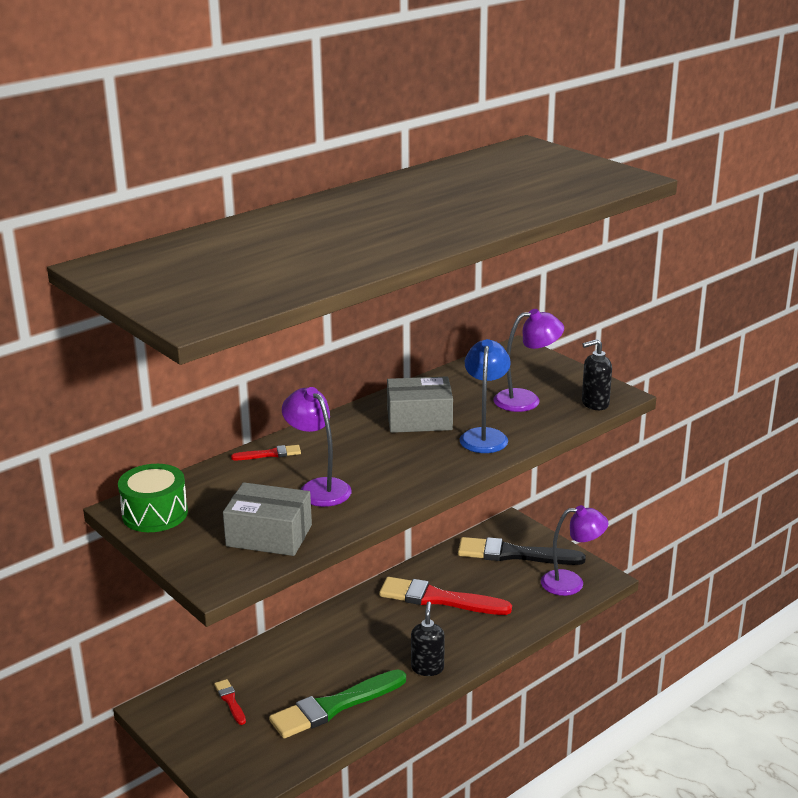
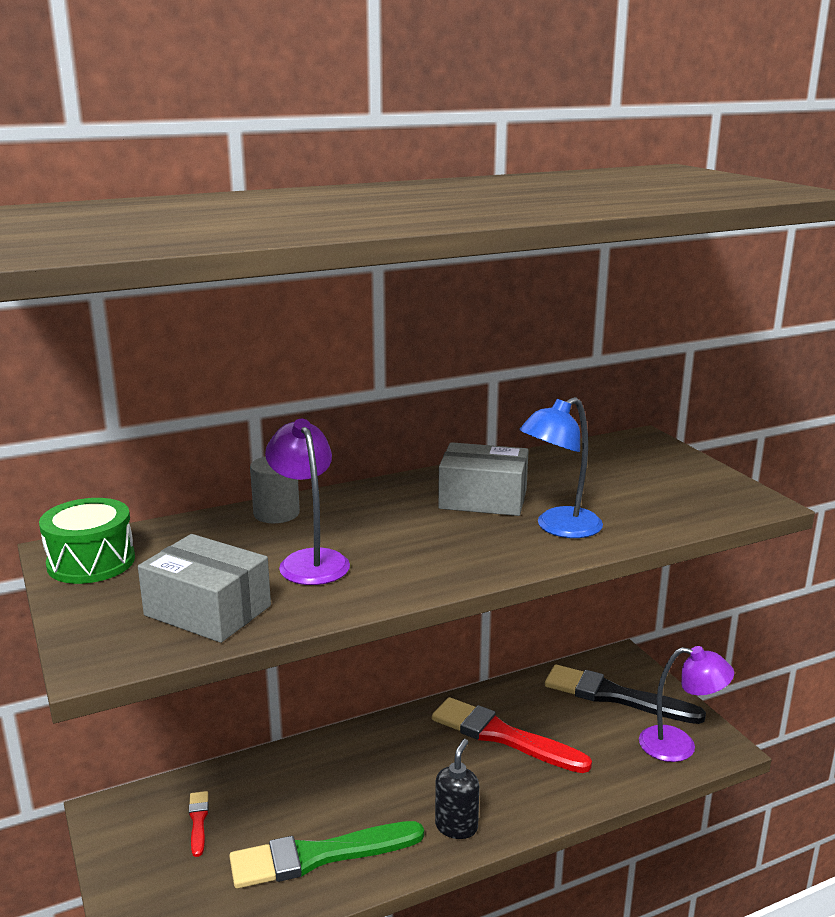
camera: 15 degrees right, 5 degrees down
(269, 454) = (276, 513): red brush -> grey cylinder
(484, 436) = (559, 528): blue lamp -> blue lamp turned 150 degrees counterclockwise
(526, 400) = (632, 493): purple lamp -> none
(594, 404) = (724, 509): black soap dispenser -> none

